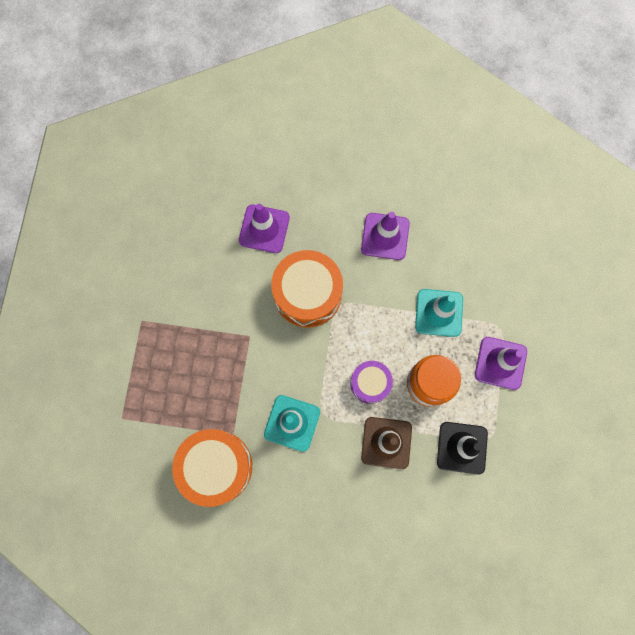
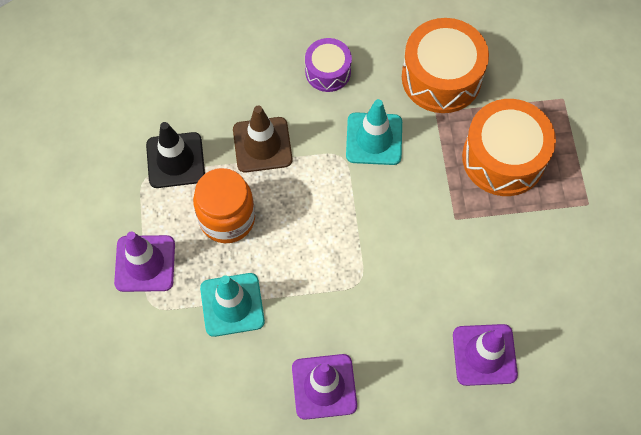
camera: 165 degrees right, 10 degrees down
(307, 294) = (401, 286): orange drum -> orange drum (503, 158)
(370, 383) = (296, 202): purple drum -> purple drum (328, 71)

